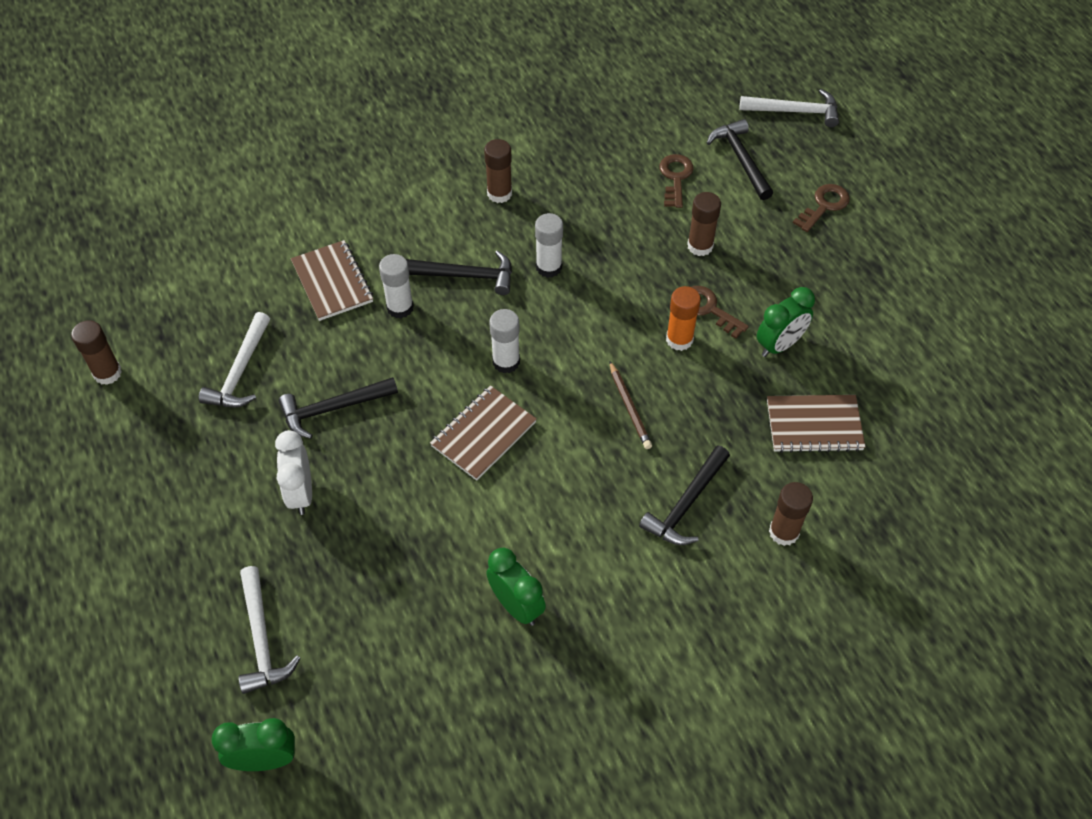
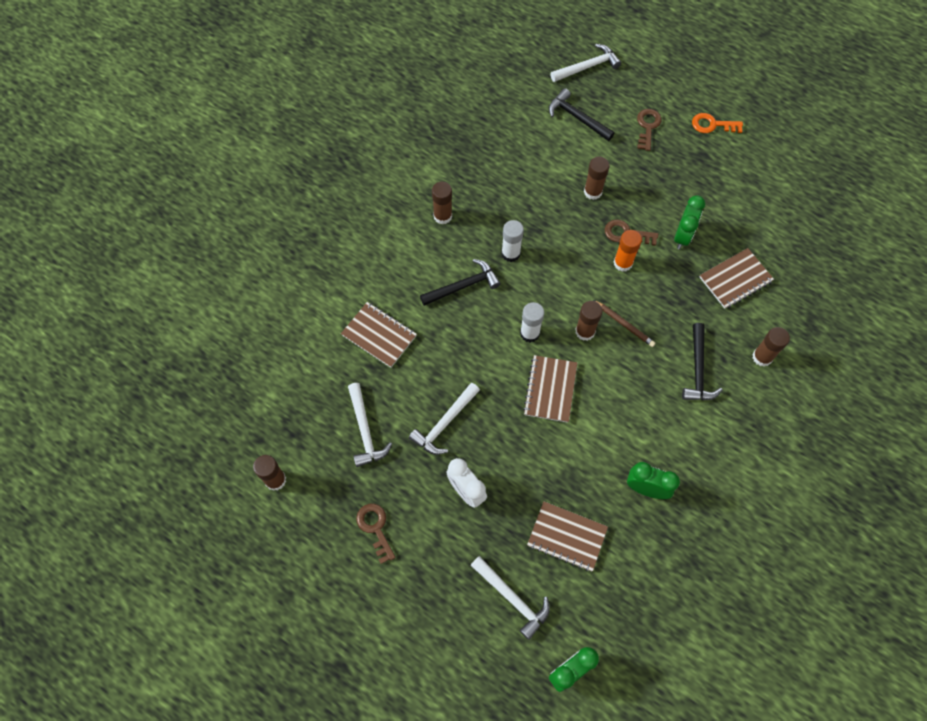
camera: 30 degrees left, 10 degrees up
(333, 409) = (444, 423): black hammer -> white hammer
(378, 606) = (567, 536): none -> brown notebook
(400, 307) = (436, 330): white glue stick -> none
(574, 392) = (585, 331): none -> brown glue stick
(675, 177) = (546, 150): brown key -> brown key (375, 528)
(913, 238) = (712, 125): none -> orange key

